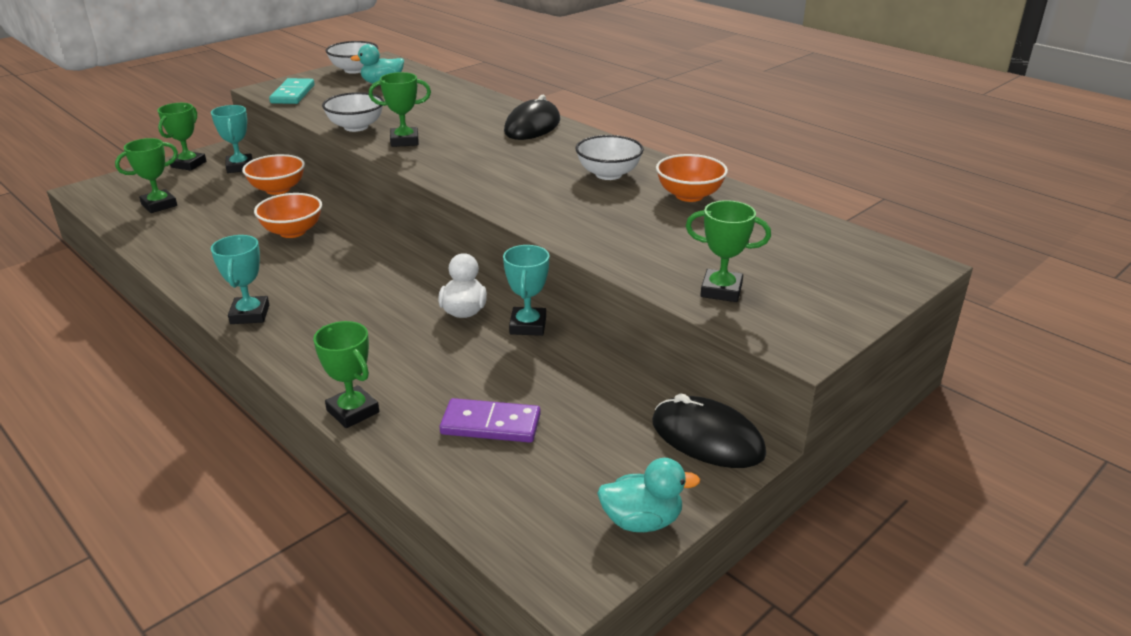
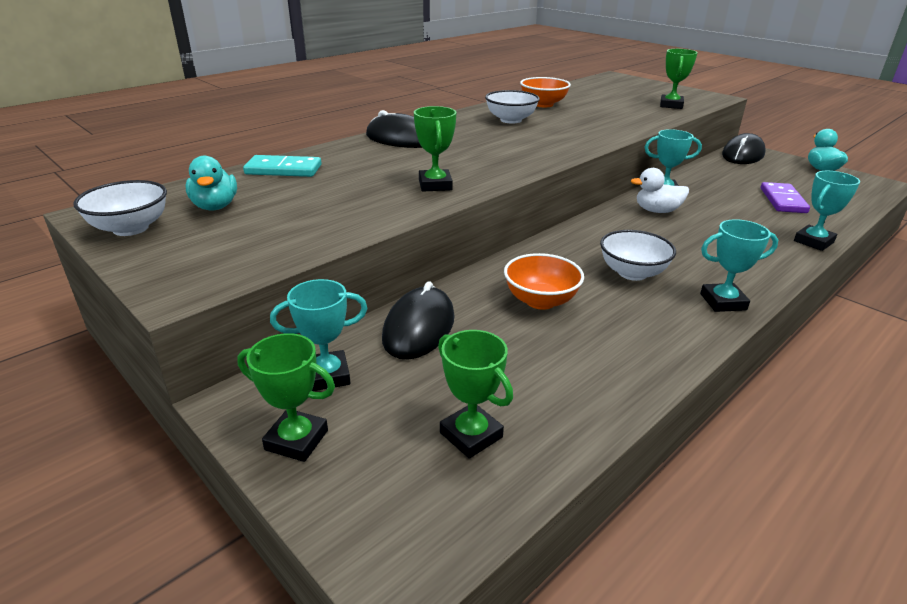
camera: 90 degrees left, 0 degrees up
(278, 189) = (419, 327): orange bowl -> black mouse
(293, 94) = (224, 264): turquoise domino -> turquoise domino (283, 170)
(353, 411) = (813, 241): green trophy -> turquoise trophy
(356, 127) = (385, 211): white bowl -> white bowl (632, 273)

